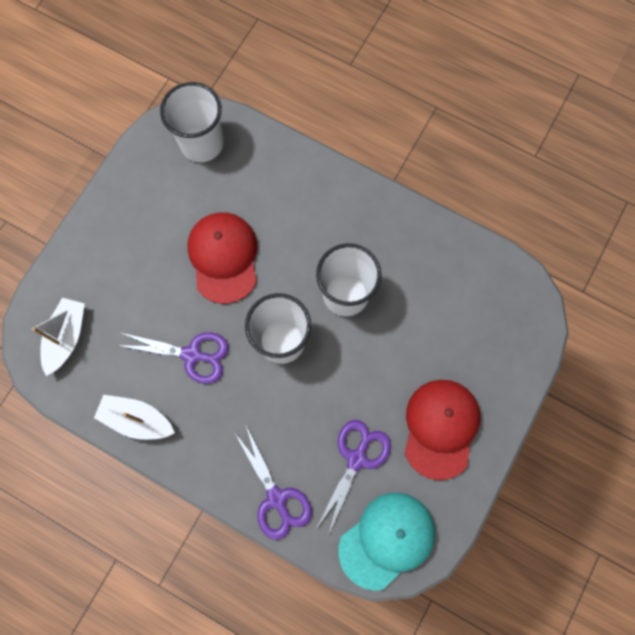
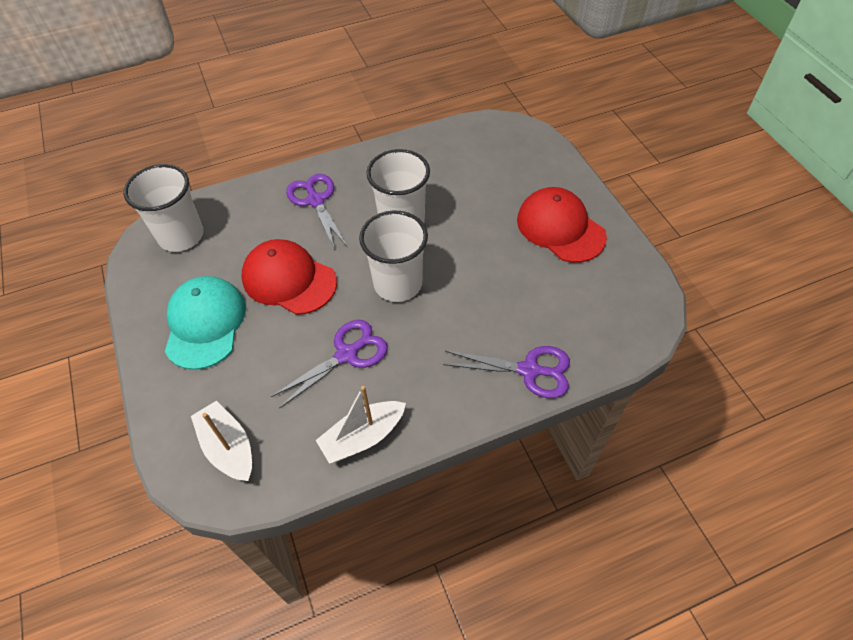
camera: 50 degrees left, 20 degrees down
(356, 459) = (541, 294): purple scissors -> purple scissors (315, 201)
(387, 540) = (625, 314): turquoise cap -> turquoise cap (205, 324)

